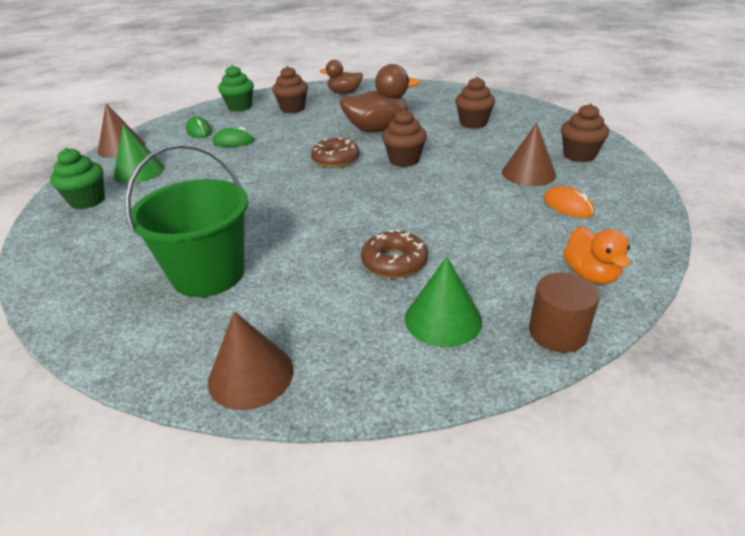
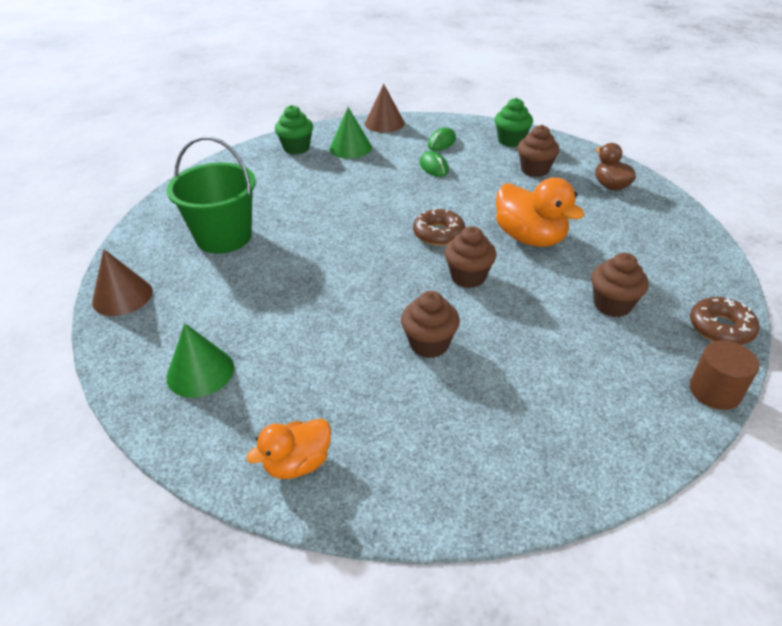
camera: 65 degrees right, 5 degrees up
(377, 129) = (530, 238): brown duck -> orange duck
(394, 262) = (272, 323): brown donut -> brown donut (720, 328)
(528, 173) = (500, 380): brown cone -> none
(557, 333) = (198, 449): brown cylinder -> brown cylinder (714, 391)
(567, 206) = (436, 428): orange mouse -> none
(579, 155) = (589, 422): brown cupcake -> brown cupcake (429, 344)

